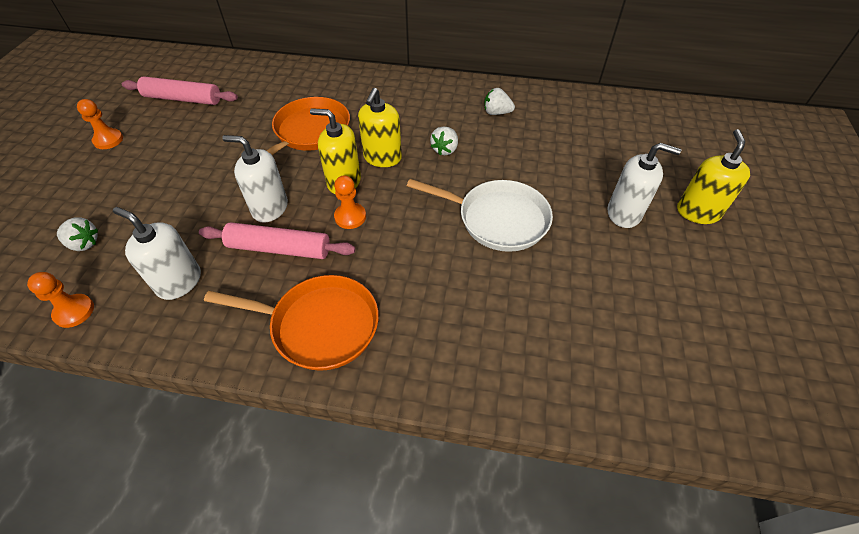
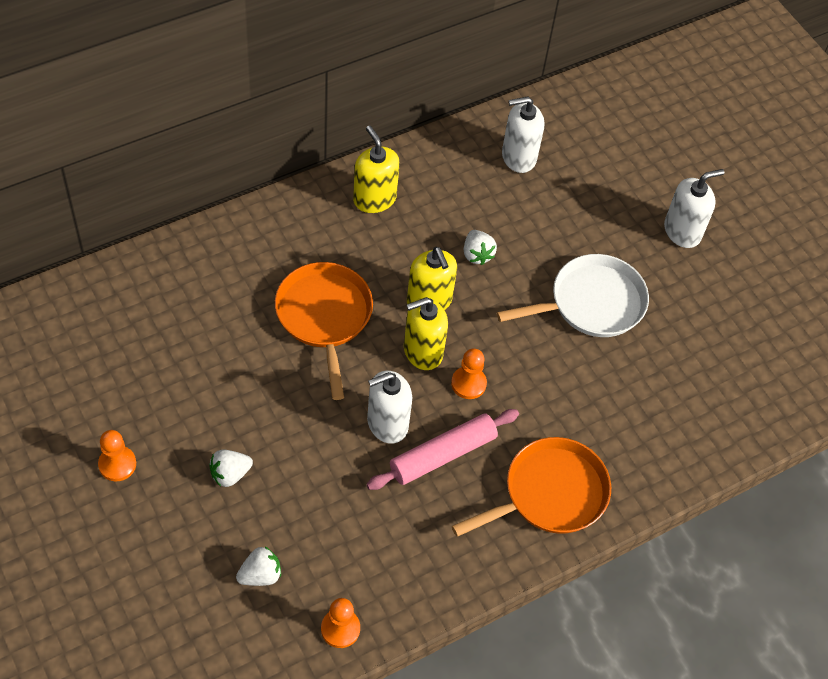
camera: 45 degrees left, 5 degrees up
(179, 282) = (395, 542): white soap dispenser -> white soap dispenser (518, 157)
(183, 99) = (128, 362): pink rolling pin -> none
(496, 113) = (481, 177): white strawberry -> white strawberry (230, 474)
(698, 212) = (734, 193): yellow soap dispenser -> yellow soap dispenser (374, 199)

